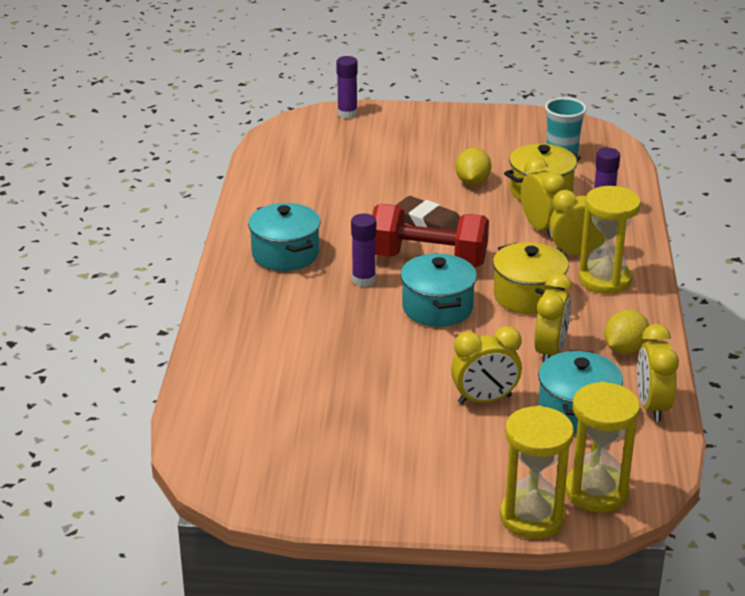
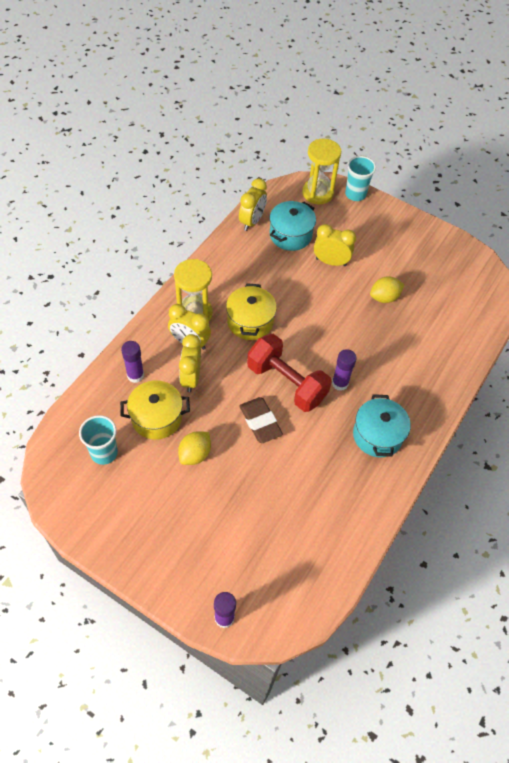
camera: 155 degrees left, 25 degrees up
(437, 308) = (310, 337): turquoise pot -> none
(532, 517) = (355, 194): yellow hourglass -> turquoise cup
(550, 352) = (272, 276): yellow clock -> none
(624, 349) = (232, 260): yellow lemon -> yellow lemon (384, 297)

